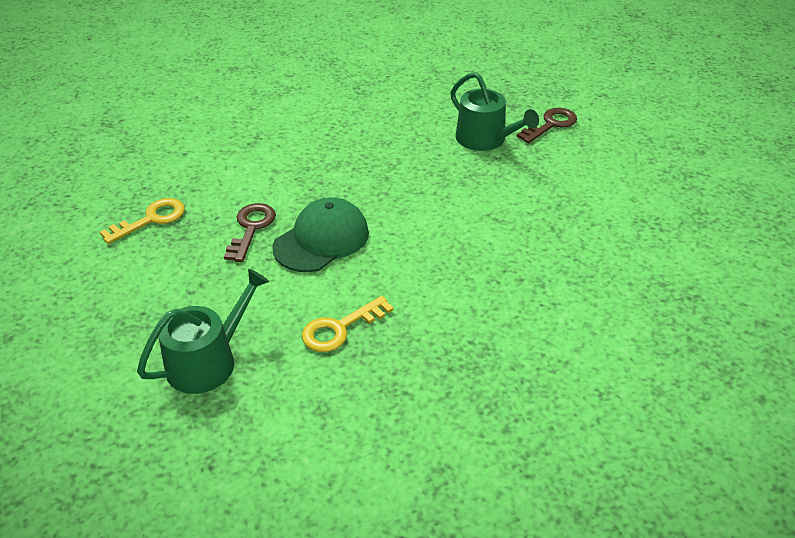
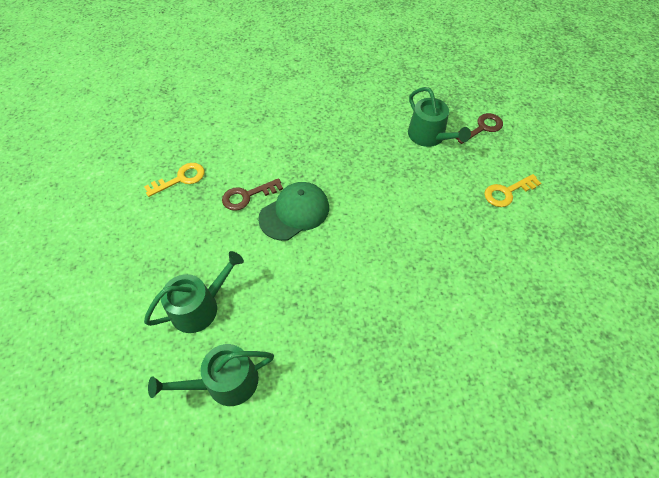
camera: 10 degrees right, 15 degrees up
(251, 228) = (247, 196): brown key -> brown key turned 135 degrees counterclockwise
(263, 444) = (225, 382): none -> green watering can
(340, 328) = (294, 292): yellow key -> yellow key (507, 192)

